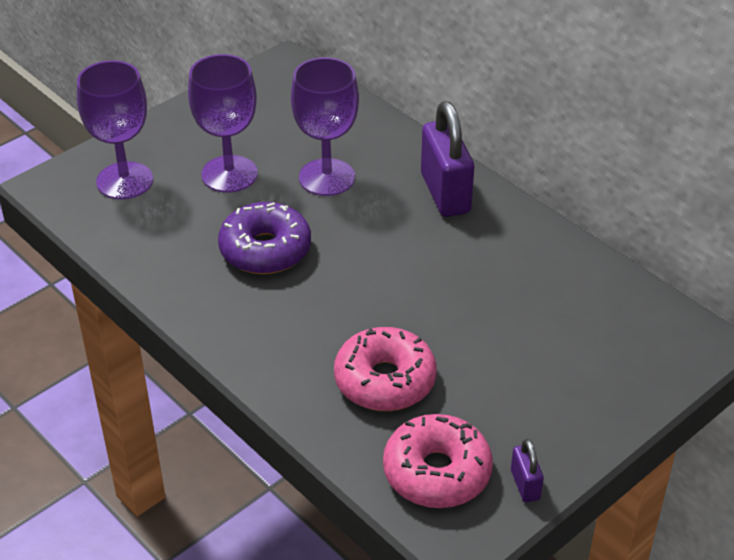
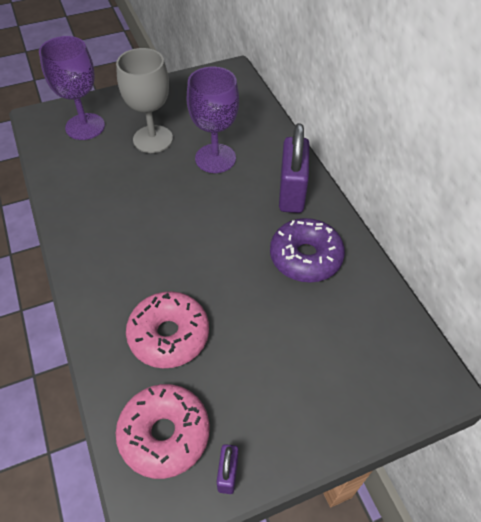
camera: 20 degrees right, 10 degrees up
(229, 174) = (153, 139): purple goblet -> grey goblet
(265, 250) = (144, 202): purple donut -> purple donut (305, 257)

